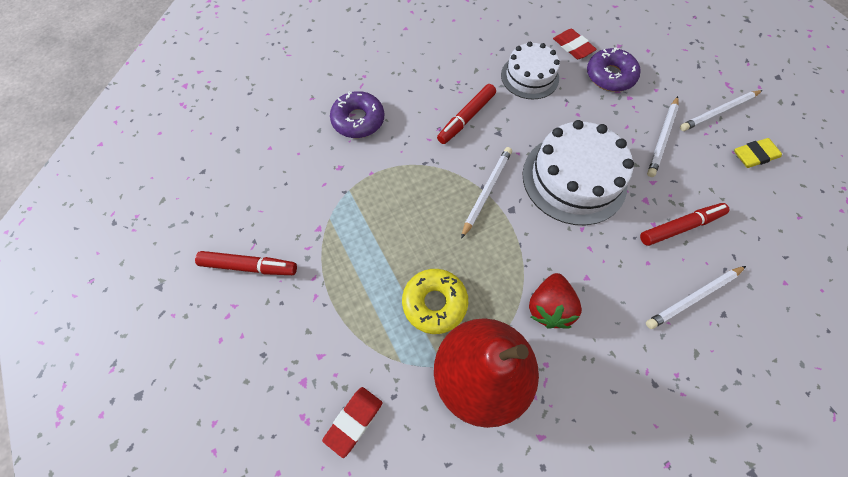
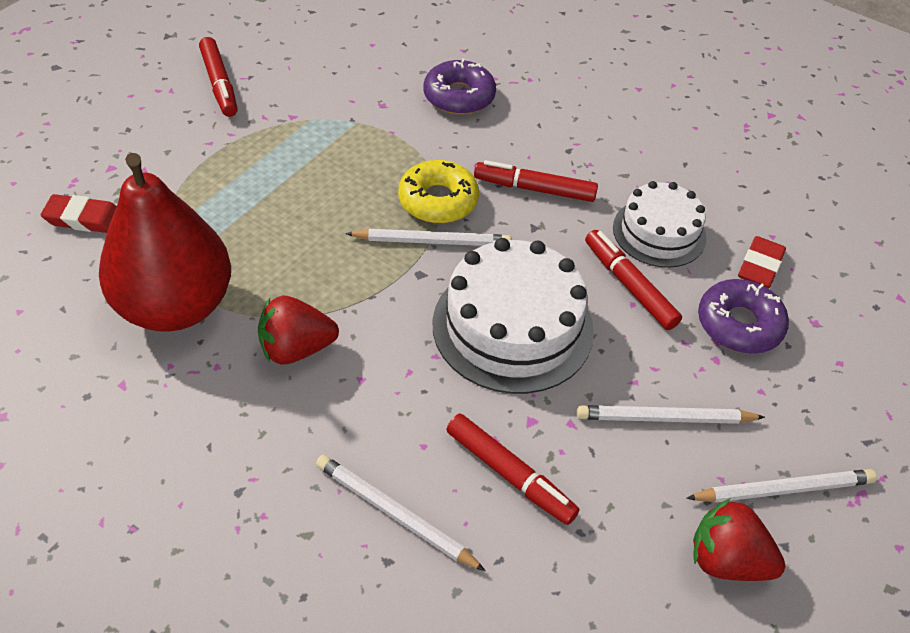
camera: 60 degrees right, 15 degrees down
(434, 303) = (248, 240): yellow donut -> yellow donut (438, 200)
(564, 109) = (629, 285): none -> red marker
(718, 112) = (783, 489): white pencil -> white pencil turned 135 degrees clockwise
(754, 155) = (726, 560): yellow eraser -> red strawberry

